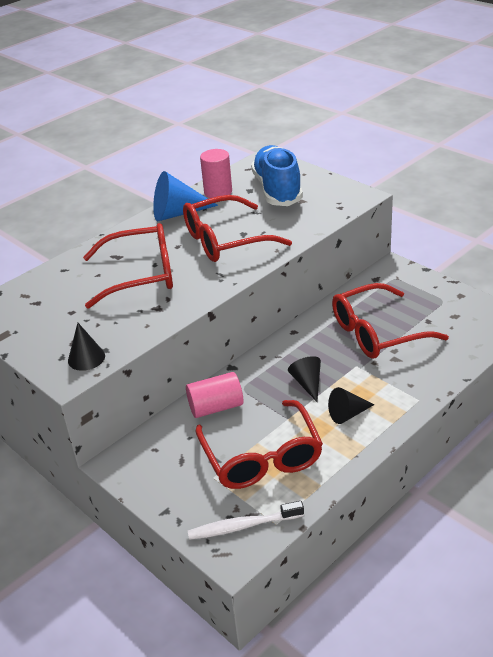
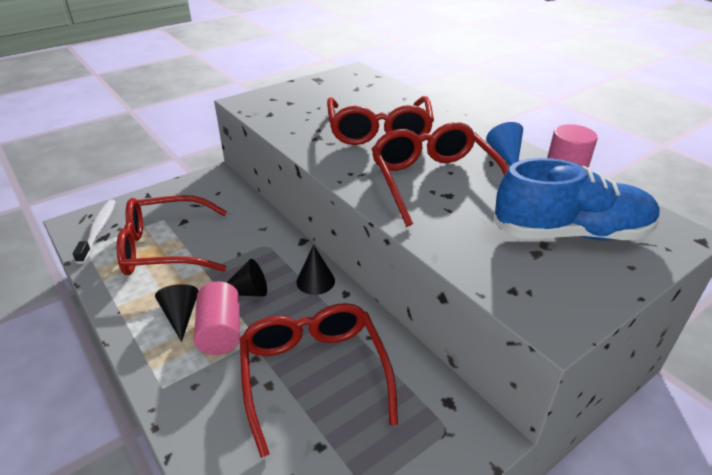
camera: 95 degrees right, 0 degrees up
(86, 358) = (263, 107): black cone -> black cone (315, 281)
(178, 213) = (505, 155): blue cone -> blue cone, size x0.61
(216, 407) = (248, 227): pink cylinder -> pink cylinder (221, 331)

